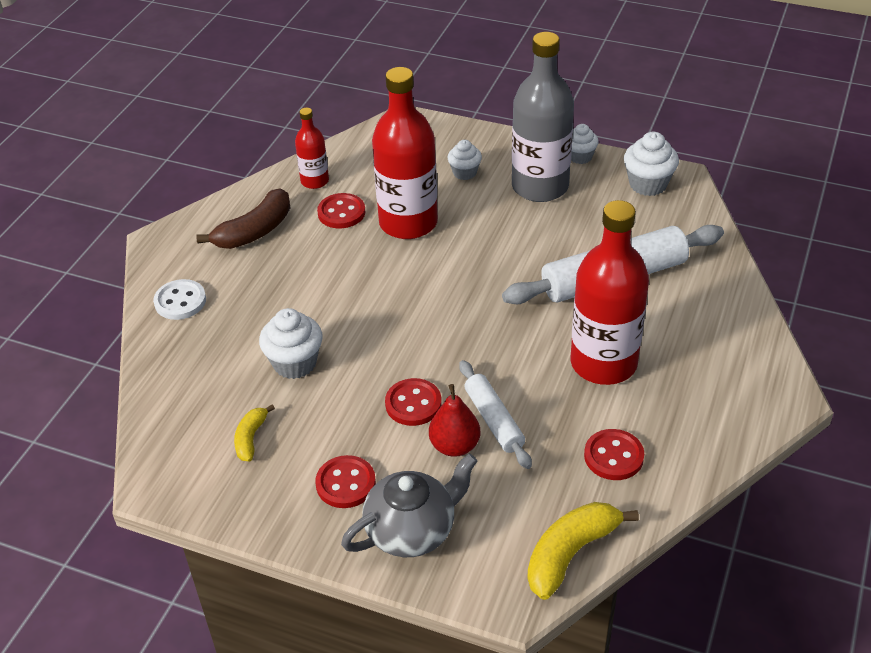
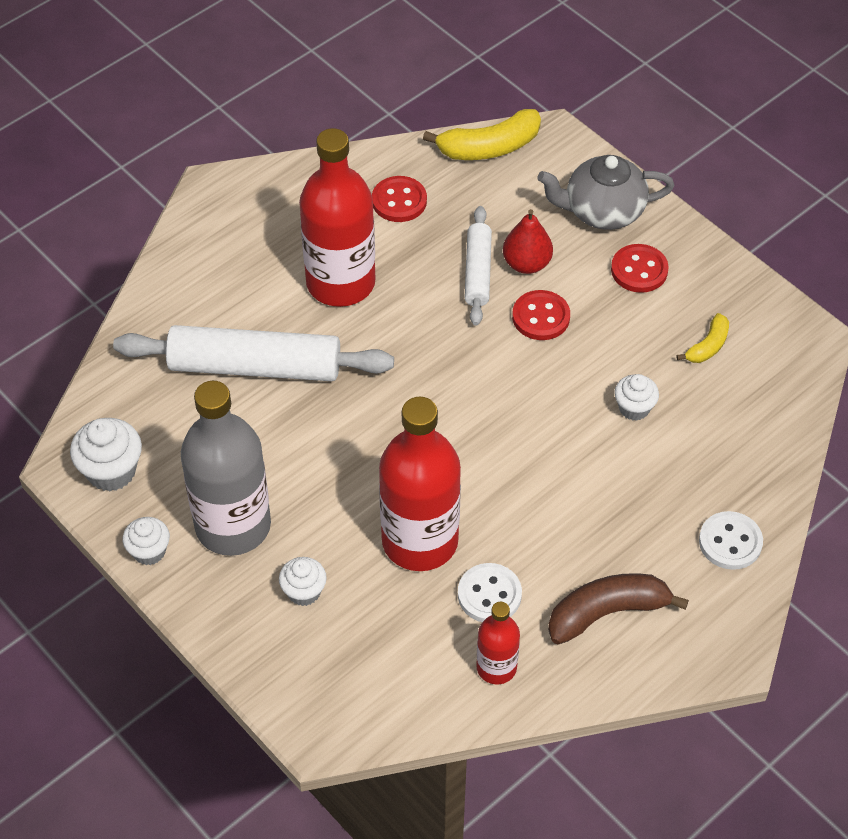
camera: 155 degrees left, 10 degrees up
(295, 363) = (634, 408): white cupcake -> white cupcake, size x0.64
(341, 213) = (489, 594): red button -> white button

